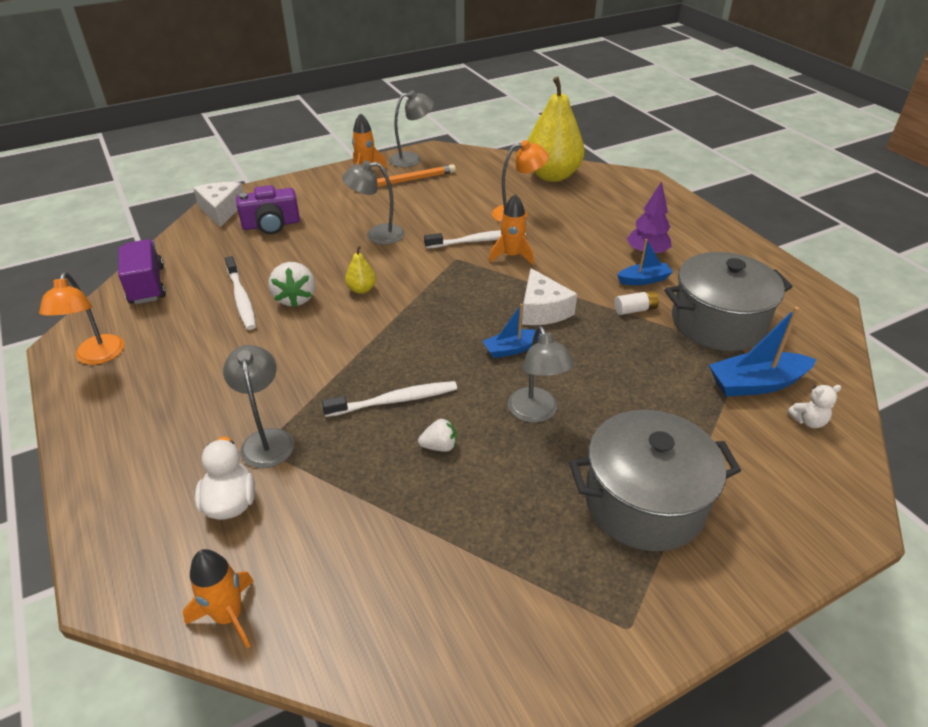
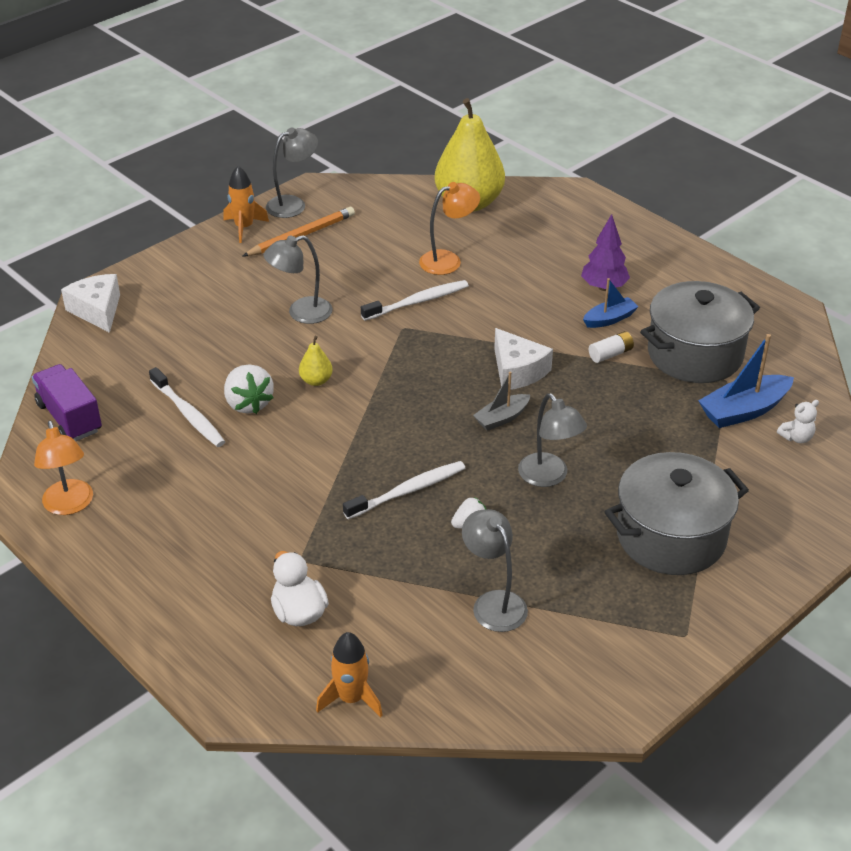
camera: 15 degrees left, 0 degrees up
(267, 439) = (301, 551): grey lamp -> grey lamp (493, 603)
(271, 224) = (169, 319): purple camera -> none
(511, 256) = (462, 314): orange rocket -> none
(511, 349) = (502, 418): blue boat -> grey boat

